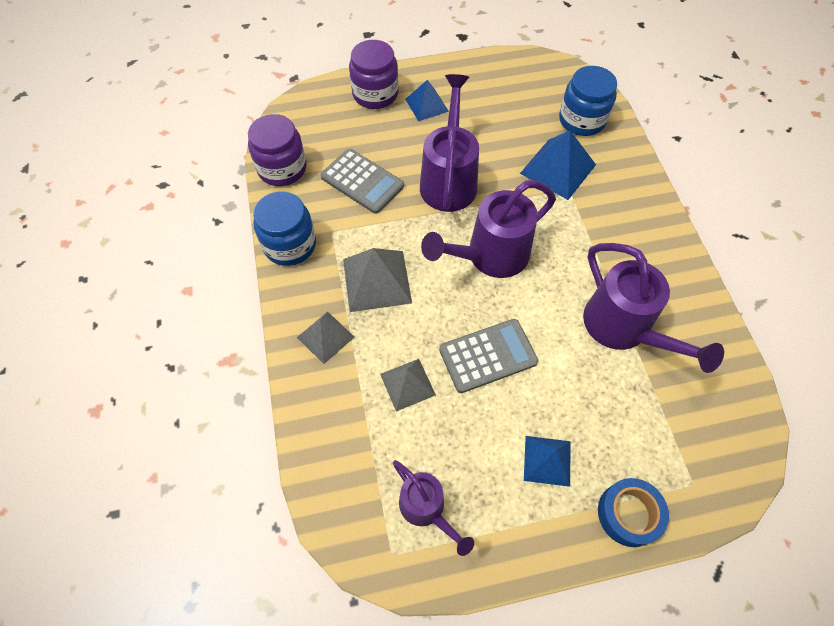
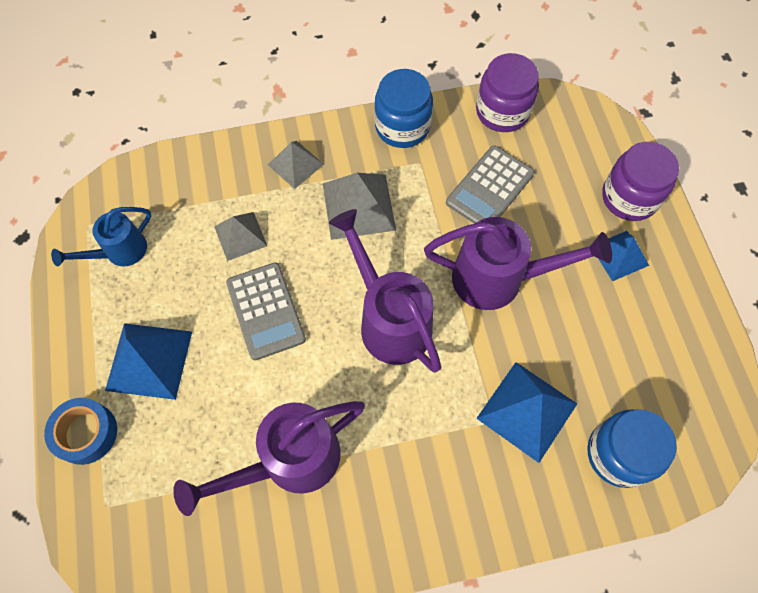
camera: 90 degrees right, 5 degrees up
(426, 509) = (120, 252): purple watering can -> blue watering can
(547, 460) = (149, 360): blue pyramid -> blue pyramid, size x1.57

